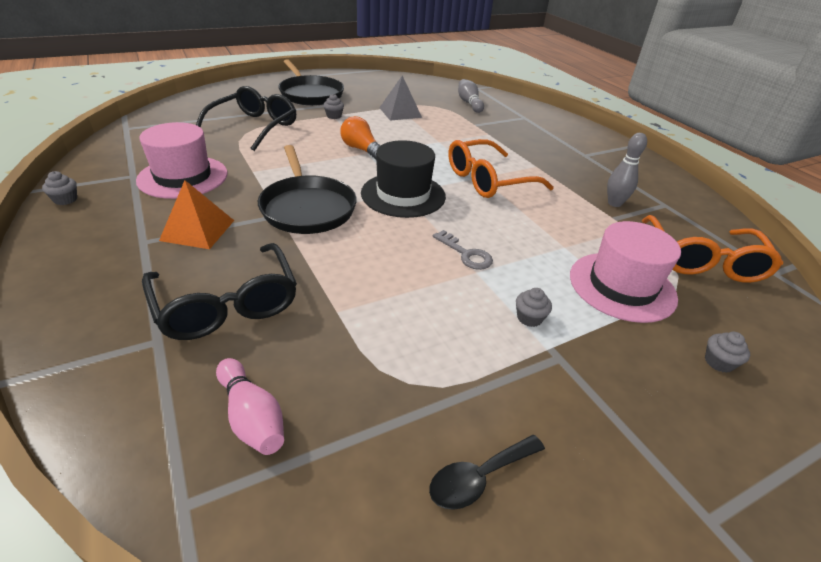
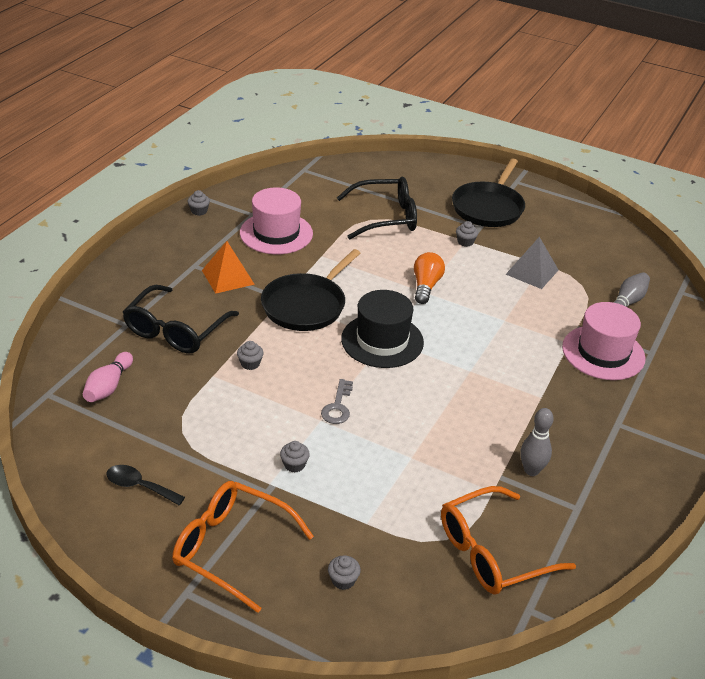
camera: 55 degrees right, 0 degrees up
(348, 277) = (250, 363): none -> grey cupcake
(488, 180) = (469, 377): orange glasses -> orange glasses (231, 548)
(622, 286) = (389, 506): pink hat -> pink hat (603, 352)

